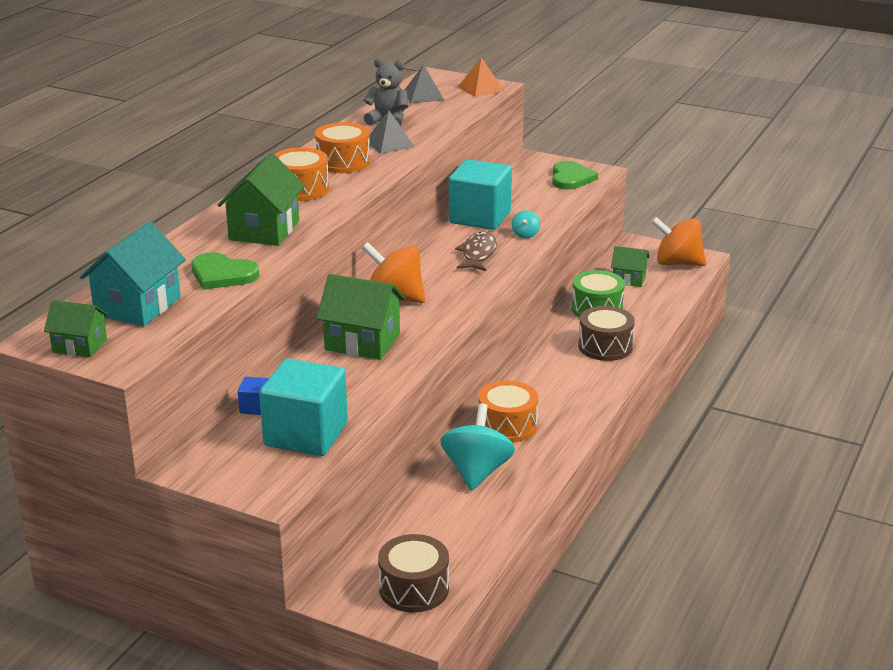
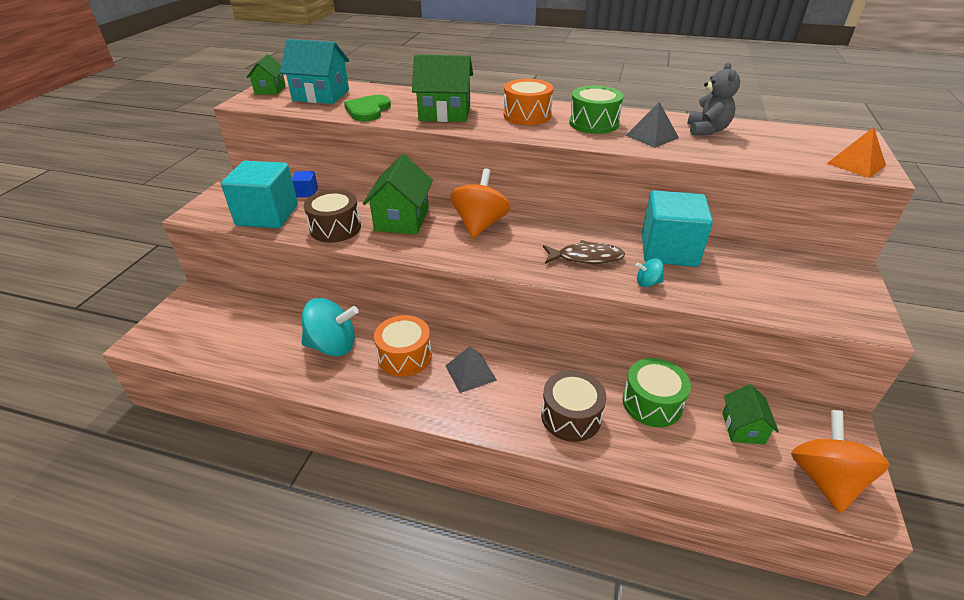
camera: 80 degrees right, 10 degrees up
(343, 162) = (593, 123): orange drum -> green drum
(414, 589) = (186, 331): brown drum -> brown drum (335, 228)
(423, 95) = (793, 138): grey pyramid -> grey pyramid (470, 372)
(571, 178) = (827, 304): green heart -> none

